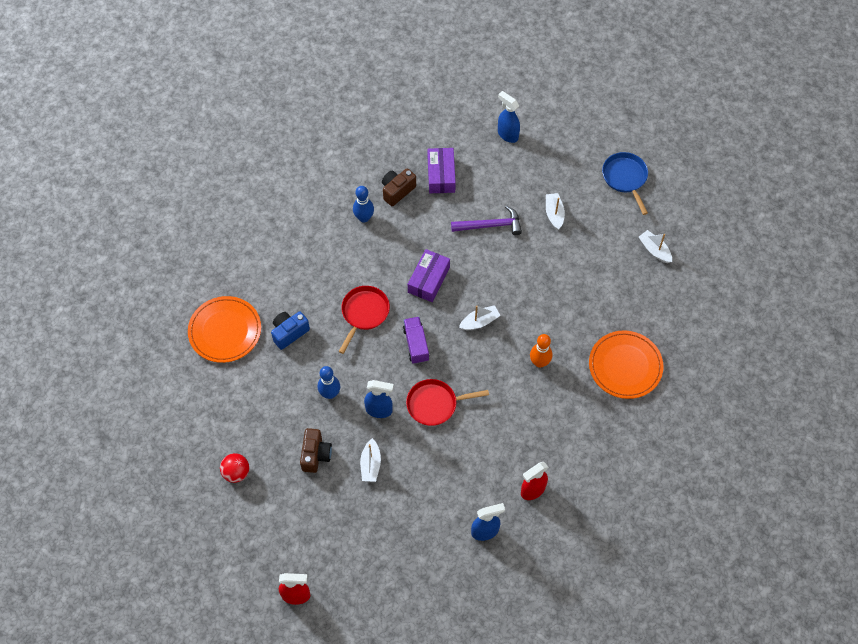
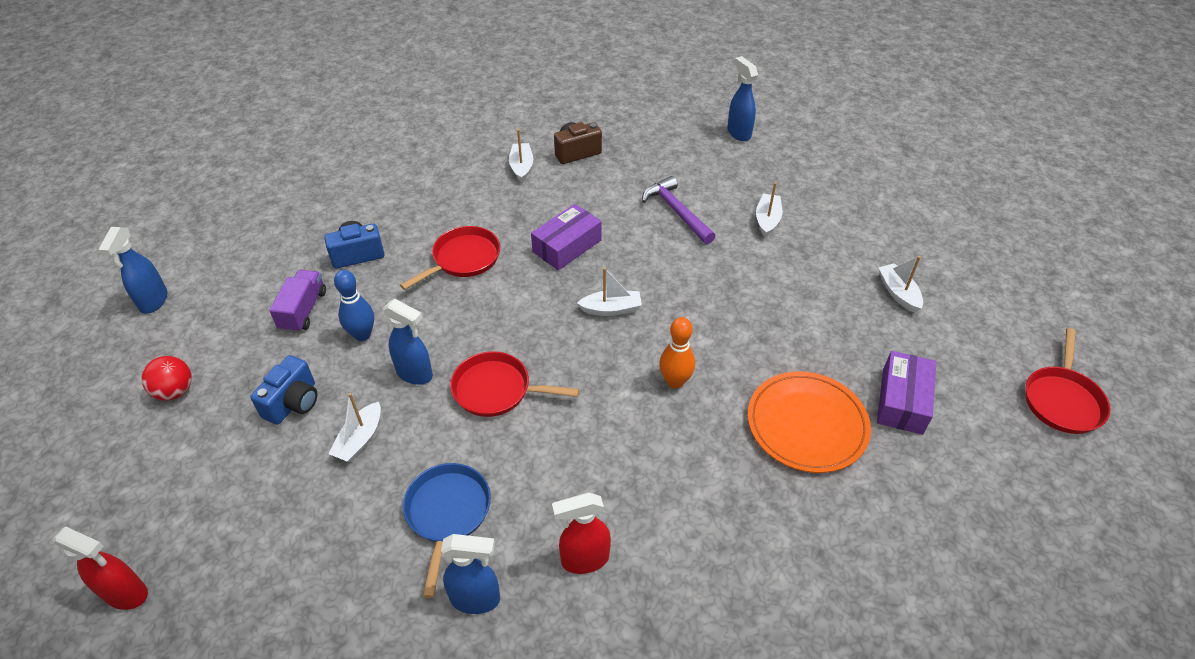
camera: 20 degrees right, 15 degrees down
(174, 415) = (153, 301): none -> blue spray bottle
(225, 331) = (283, 232): orange plate -> none
(315, 455) = (293, 403): brown camera -> blue camera
(364, 218) = (521, 167): blue bowling pin -> white boat
(416, 344) = (510, 311): purple truck -> purple truck (303, 310)
(441, 175) = (637, 150): purple box -> purple box (902, 401)
(490, 225) = (676, 211): purple hammer -> purple hammer turned 135 degrees counterclockwise
(625, 178) = (879, 207): blue pan -> blue pan (447, 513)
(764, 301) = (1062, 400): none -> red pan

